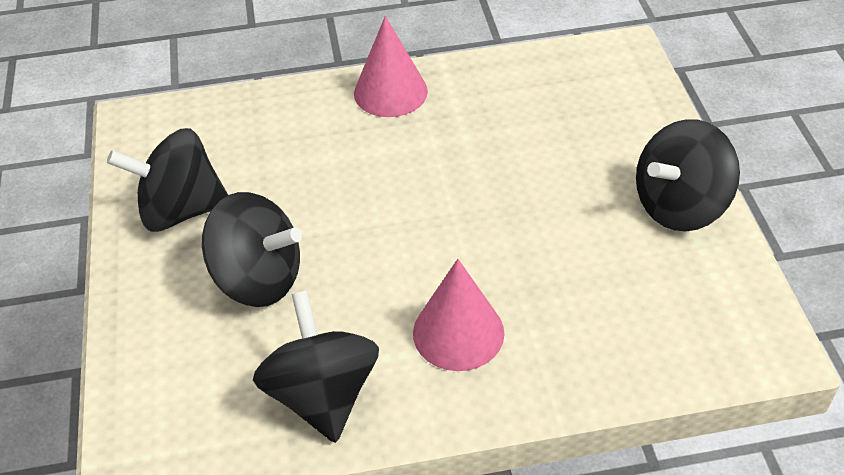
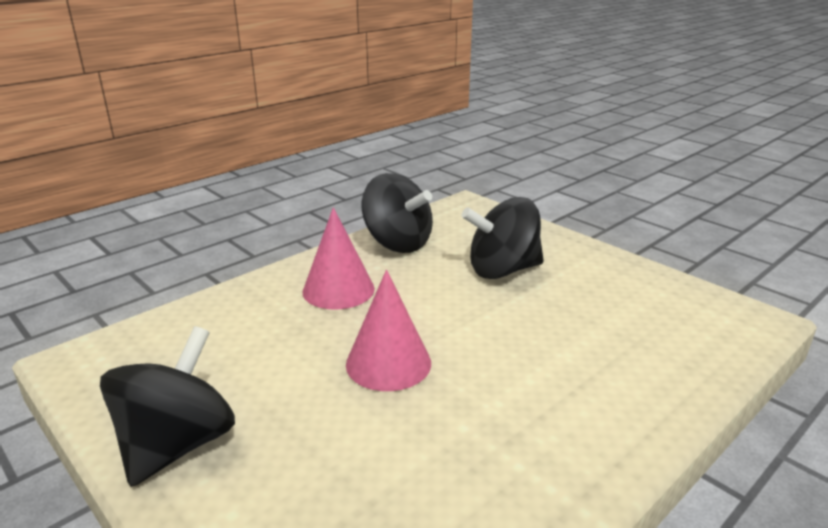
camera: 145 degrees right, 20 degrees down
(181, 210) = (610, 282): black spinning top -> none
(390, 92) = (596, 441): pink cone -> pink cone (388, 363)

